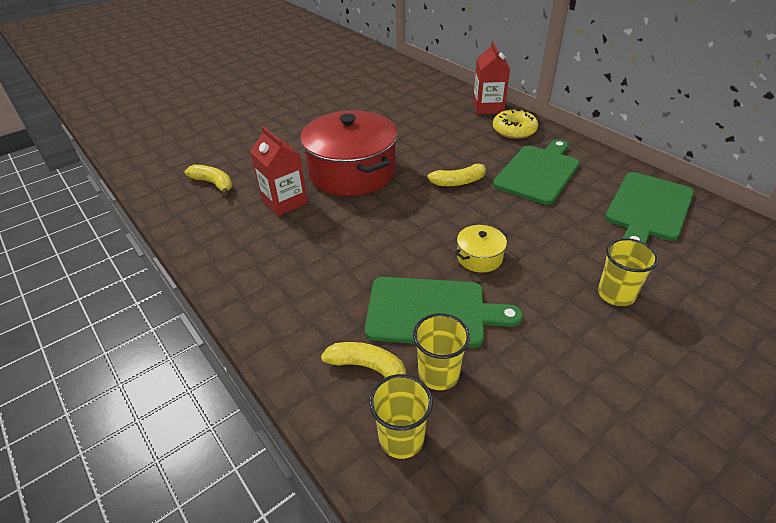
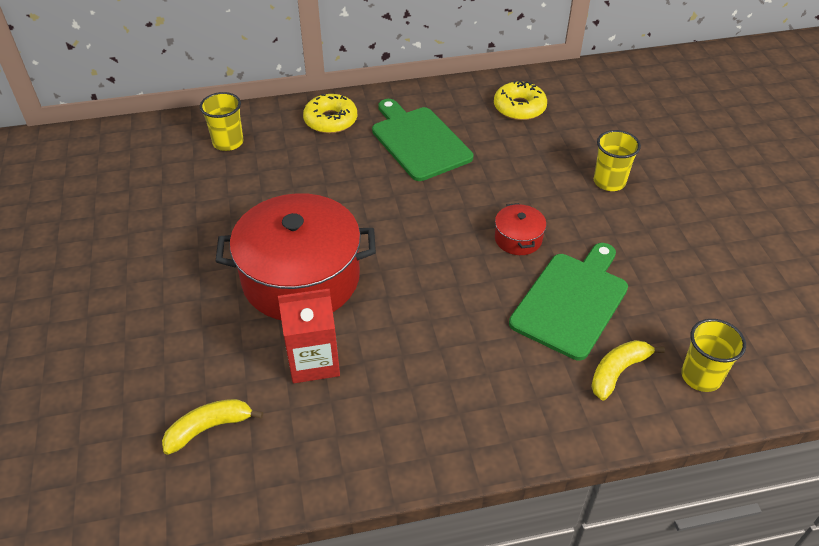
camera: 65 degrees left, 5 degrees up
(438, 374) = (645, 326): yellow cup -> yellow cup (228, 142)
(456, 182) = (390, 202): yellow banana -> none
(479, 257) = (518, 239): yellow pot -> red pot
(488, 107) = (266, 116): red carton -> none
(648, 208) = (519, 108): green cutting board -> yellow donut

